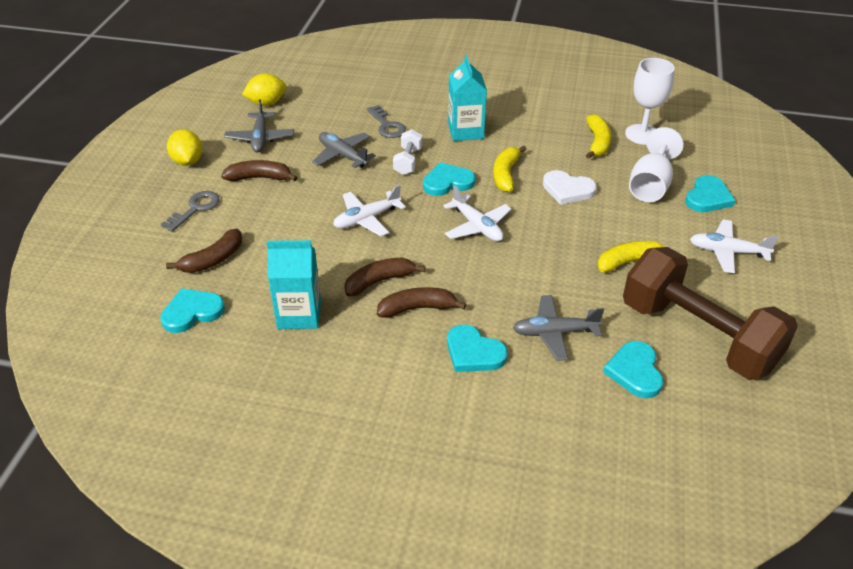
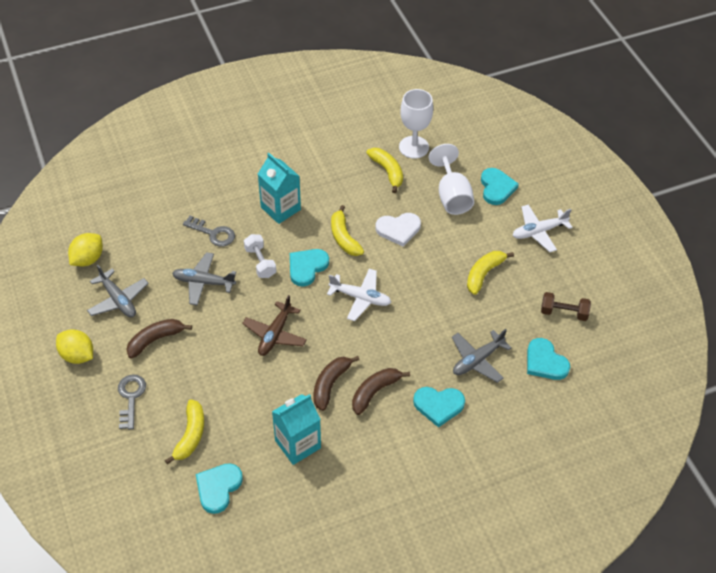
camera: 35 degrees left, 10 degrees up
(213, 260) = (190, 435): brown banana -> yellow banana
(367, 219) = (275, 334): white plane -> brown plane
(698, 336) = (563, 313): brown dumbbell -> brown dumbbell, size x0.40

